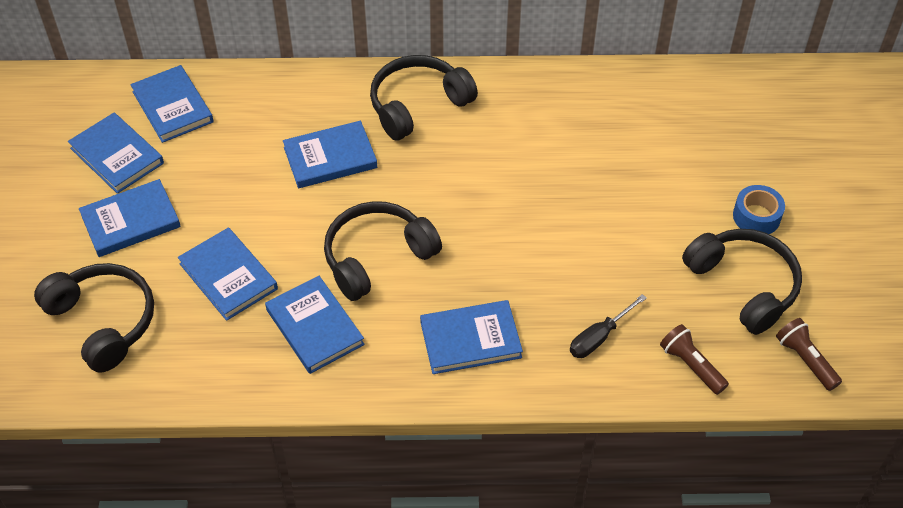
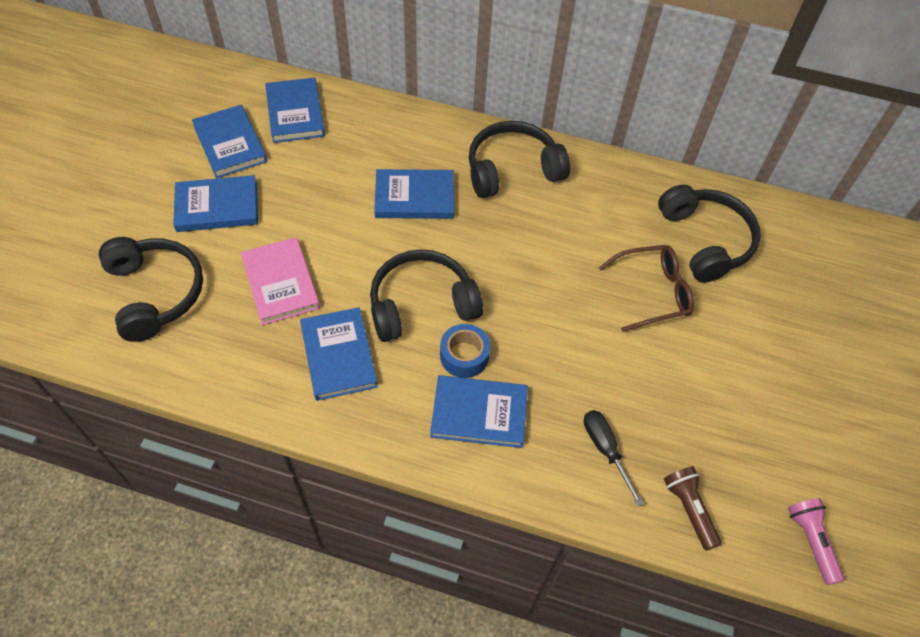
camera: 15 degrees right, 5 degrees up
(228, 276) = (281, 283): blue book -> pink book
(594, 184) = (653, 292): none -> brown glasses
(599, 337) = (605, 450): black screwdriver -> black screwdriver turned 90 degrees clockwise
(743, 285) = (770, 440): black headphones -> black headphones (705, 240)
(756, 216) = (806, 371): blue tape -> blue tape (464, 356)
(805, 360) = (811, 541): brown flashlight -> pink flashlight

